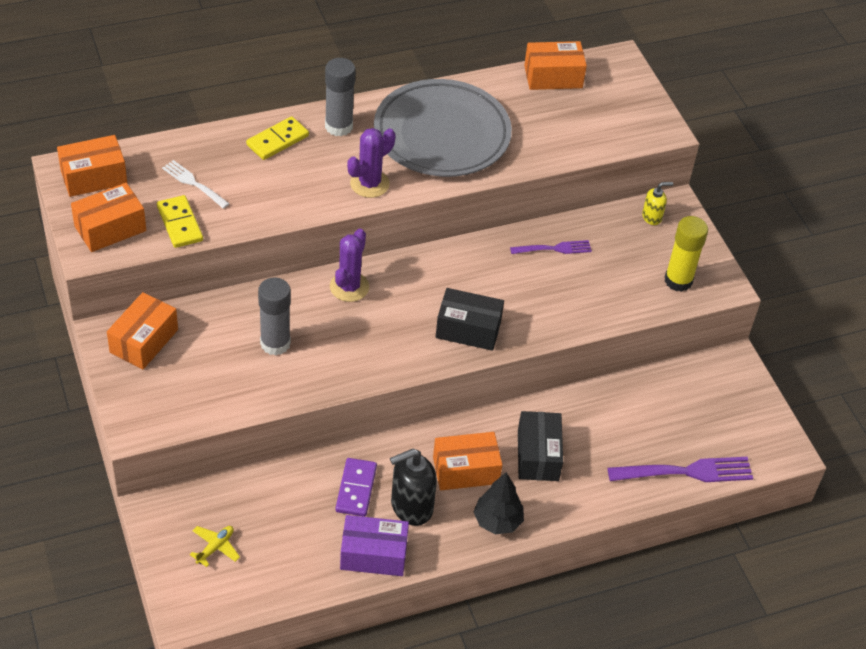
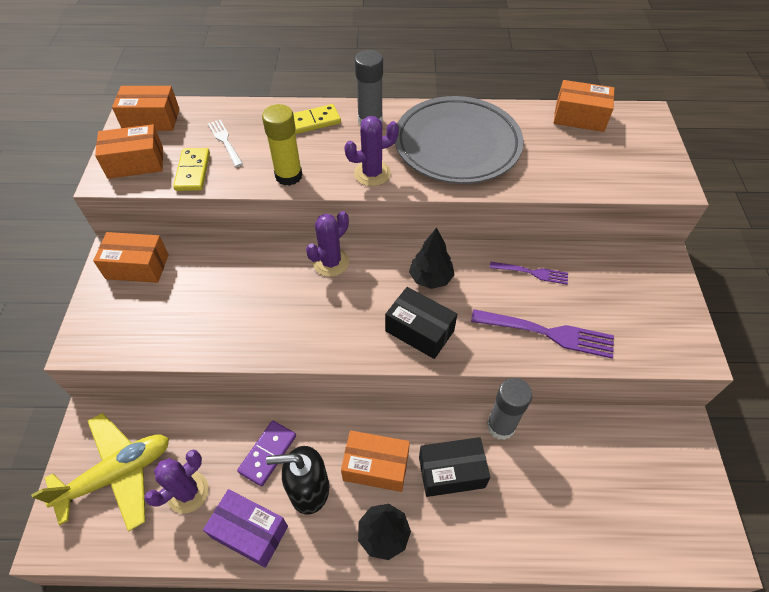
camera: 25 degrees right, 5 degrees up
(144, 341) = (137, 266): orange box -> orange box turned 45 degrees clockwise
(215, 547) = (118, 474): yellow plane -> yellow plane, size x2.37
(275, 343) = (241, 297): grey glue stick -> grey glue stick (500, 426)
(295, 541) = (188, 492): none -> purple cactus
(457, 278) = (430, 278): none -> black tree
(538, 455) = (451, 472): black box -> black box turned 60 degrees clockwise
(652, 217) = (638, 265): yellow soap dispenser -> none
(678, 280) = (647, 335): yellow glue stick -> yellow glue stick (288, 176)
(686, 472) = (599, 541): purple fork -> purple fork (547, 333)

